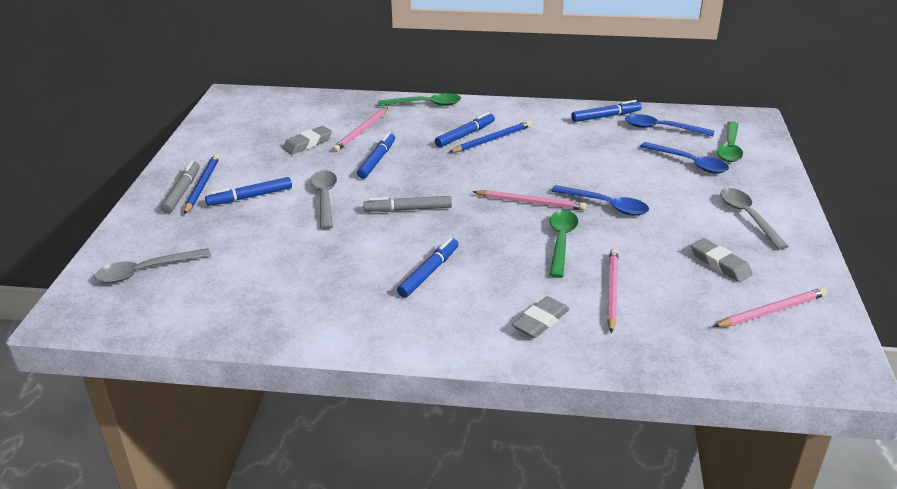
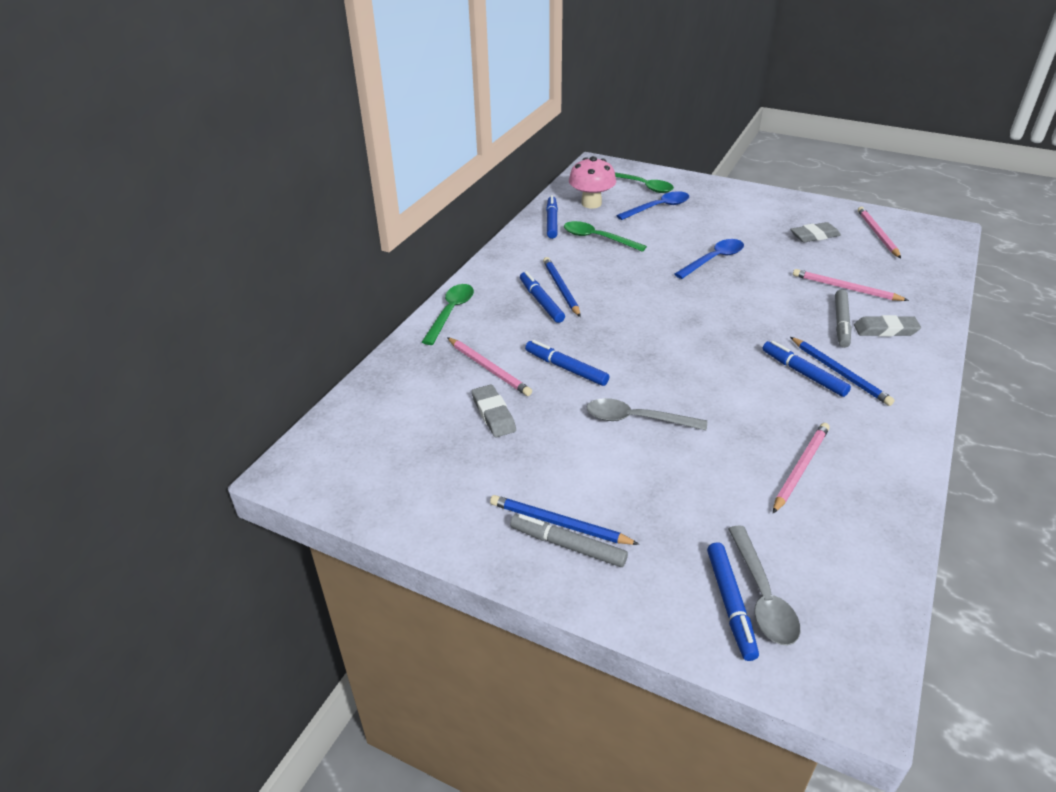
camera: 70 degrees left, 5 degrees up
(250, 197) = (609, 480): blue marker -> blue marker (730, 604)
(408, 209) = (682, 365): grey marker -> grey marker (841, 323)
(441, 294) = (840, 373): none -> blue pencil
(531, 202) = (695, 294): pink pencil -> pink pencil (800, 468)
(540, 321) = (885, 330): grey eraser -> grey eraser turned 60 degrees counterclockwise
(561, 241) = (766, 294): green spoon -> green spoon (597, 238)
(661, 128) = (591, 203): blue spoon -> pink mushroom
(747, 217) = (751, 208): grey spoon -> none

